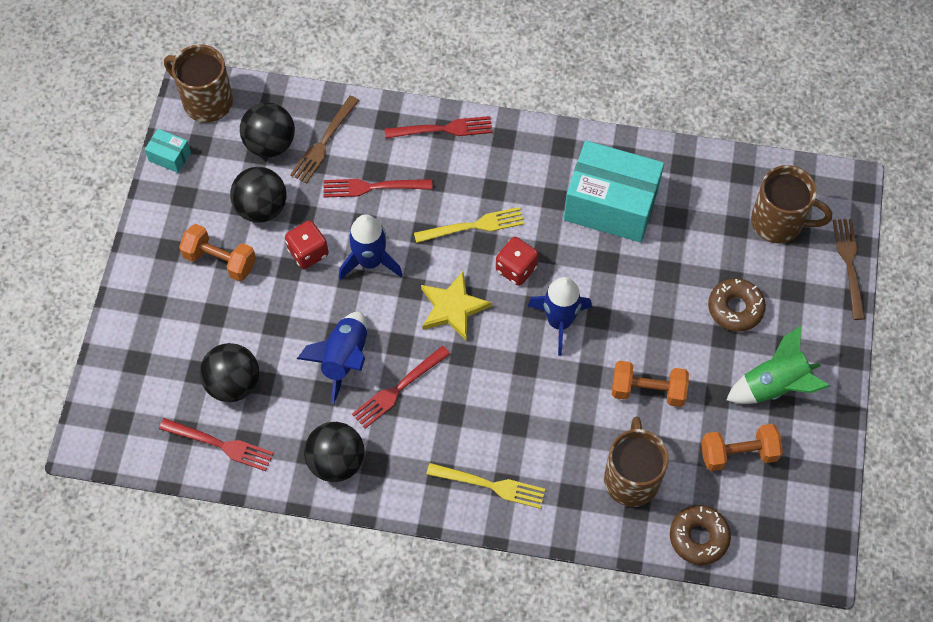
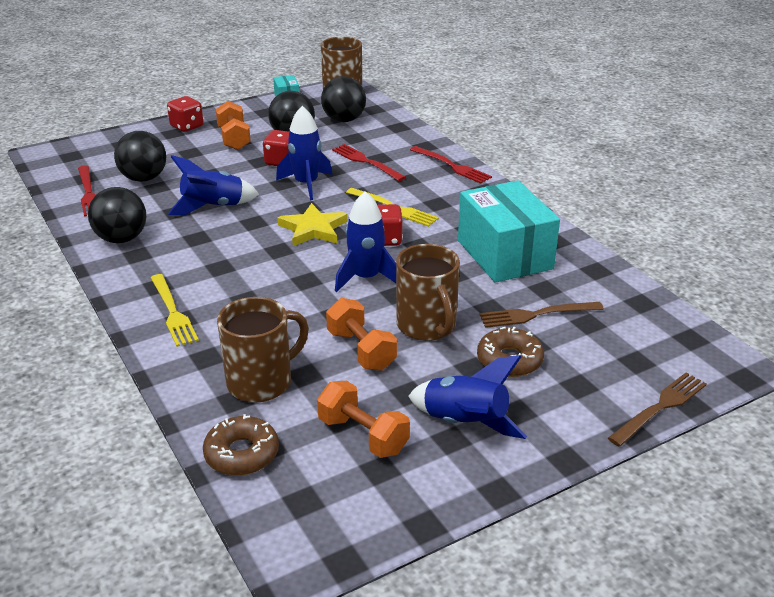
camera: 50 degrees right, 30 degrees down
(151, 284) = (187, 126): none -> red dice
(324, 143) = (372, 134): brown fork -> brown fork (536, 315)
(398, 389) = (214, 237): red fork -> none
(774, 386) = (465, 423): green rocket -> blue rocket
(779, 222) = (630, 344): brown mug -> brown mug (427, 326)

